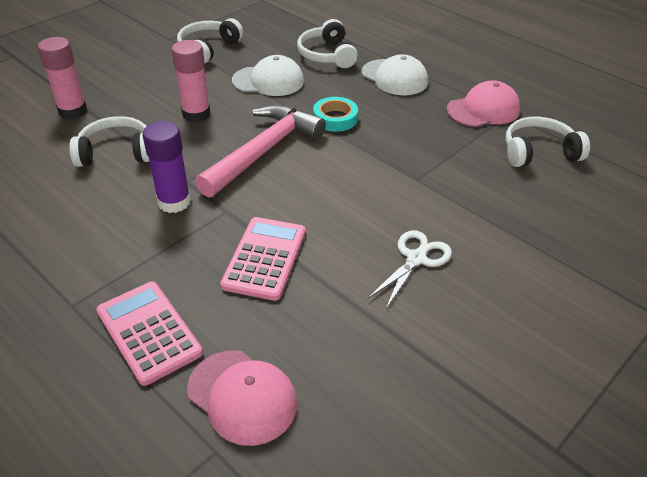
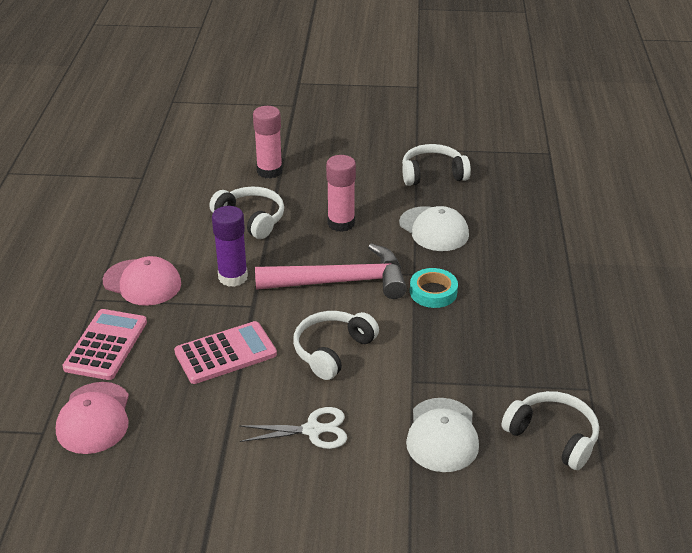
camera: 50 degrees right, 5 degrees down
(327, 55) = (519, 235): white headphones -> white headphones (332, 351)
(394, 77) = (543, 290): white cap -> white cap (442, 435)
(483, 110) = (572, 369): pink cap -> pink cap (142, 282)

